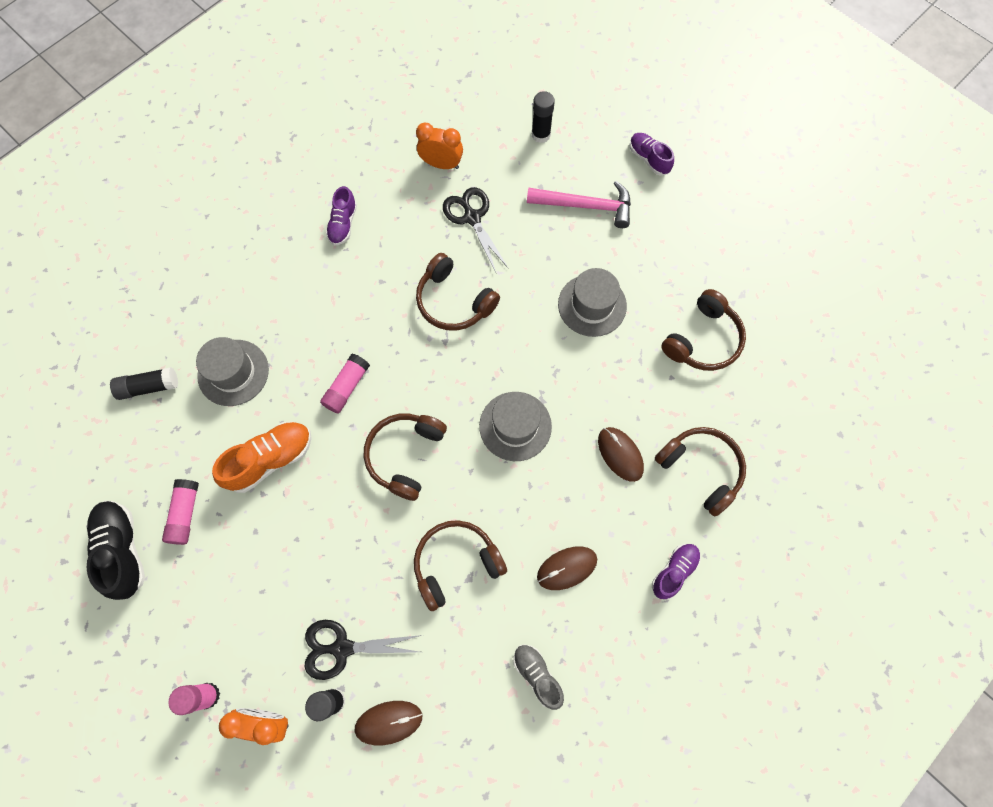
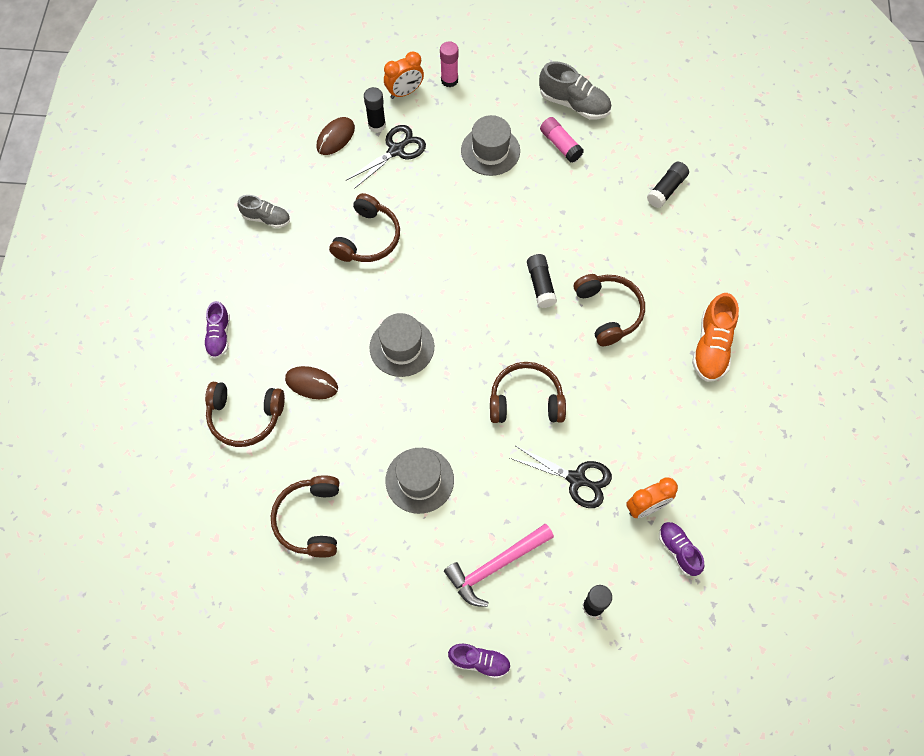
camera: 140 degrees right, 5 degrees down
(123, 550) = (574, 104): black shoe -> grey shoe
(233, 372) = (624, 237): grey hat -> grey hat (490, 151)
(270, 459) = (542, 208): orange shoe -> orange shoe (711, 347)
(343, 224) = (666, 394): purple shoe -> purple shoe (678, 550)
(347, 387) = (540, 285): pink glue stick -> black glue stick
(405, 455) = (459, 273): brown headphones -> brown headphones (608, 312)
(567, 568) = (293, 286): brown mouse -> none

